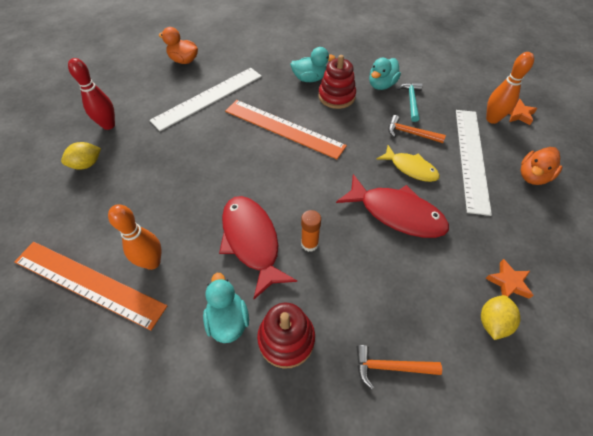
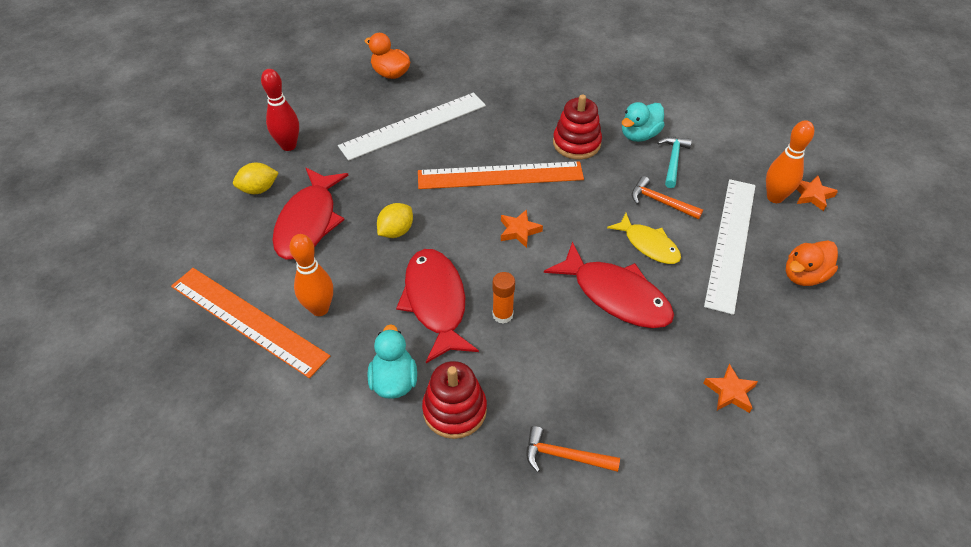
camera: 10 degrees right, 5 degrees down
(133, 187) = (308, 222): none -> red fish
(283, 128) = (500, 175): orange ruler -> orange ruler turned 45 degrees counterclockwise
(308, 171) = (519, 231): none -> orange star
(310, 79) = (547, 116): turquoise duck -> none
(492, 322) = (696, 430): yellow lemon -> yellow lemon (396, 231)

